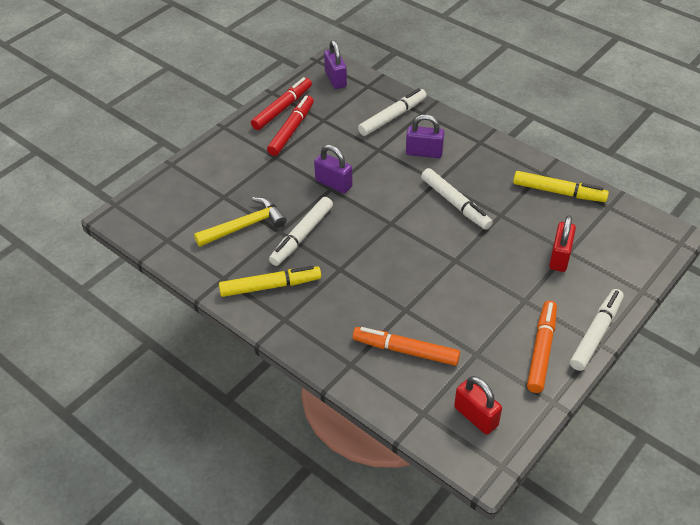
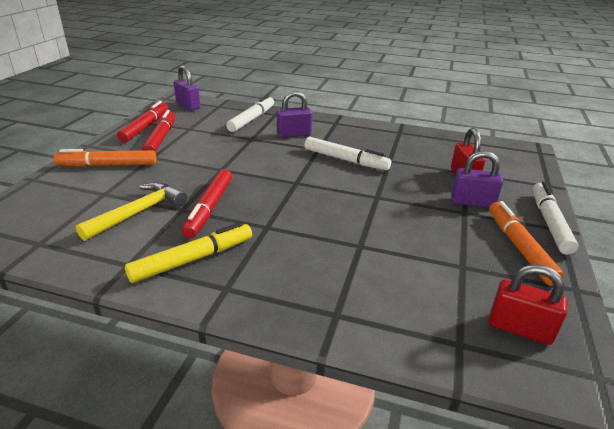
camera: 25 degrees left, 15 degrees down
(302, 236) = (209, 208): white marker -> red marker
(333, 183) = (222, 165): purple padlock -> purple padlock (472, 202)
(406, 351) = (389, 283): orange marker -> orange marker (108, 165)
(558, 192) = (422, 140): yellow marker -> none

